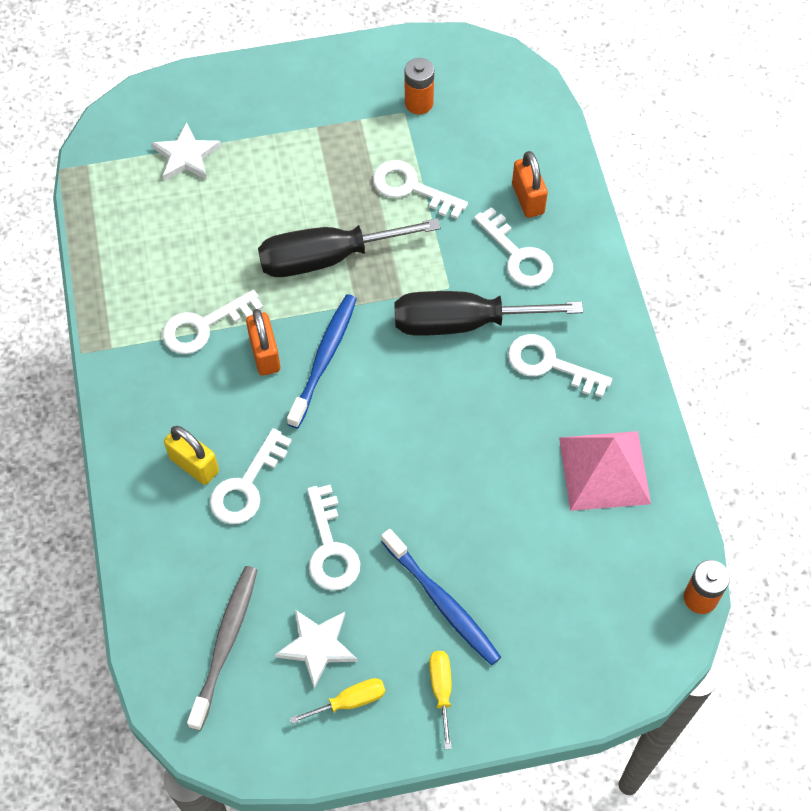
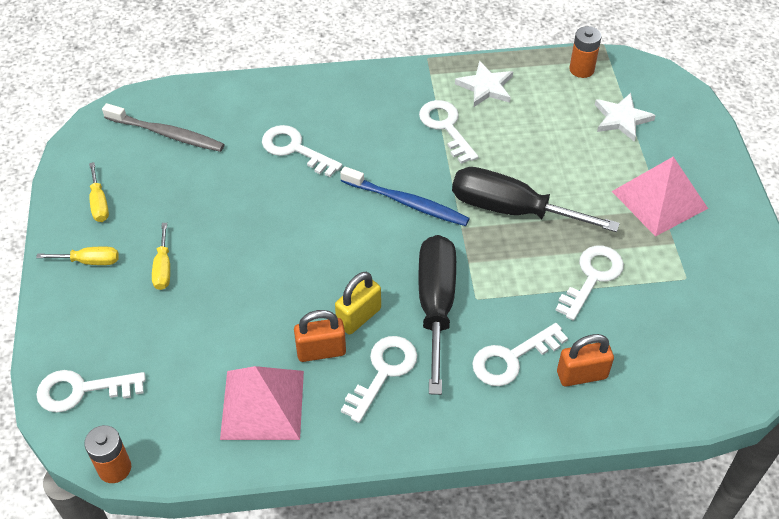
camera: 95 degrees right, 10 degrees down
(194, 465) = (319, 119): yellow padlock -> yellow padlock (359, 317)
(265, 354) = (415, 164): orange padlock -> orange padlock (321, 351)
(303, 128) = (659, 199): none -> pink pyramid
(317, 646) = (149, 186): white star -> white star (486, 87)
(327, 258) = (511, 210): black screwdriver -> black screwdriver turned 60 degrees counterclockwise
(330, 547) = (230, 198): white key -> white key (82, 390)
(419, 103) = (699, 291): orange battery -> orange battery (581, 69)
(443, 603) = (163, 268): blue toothbrush -> yellow screwdriver

